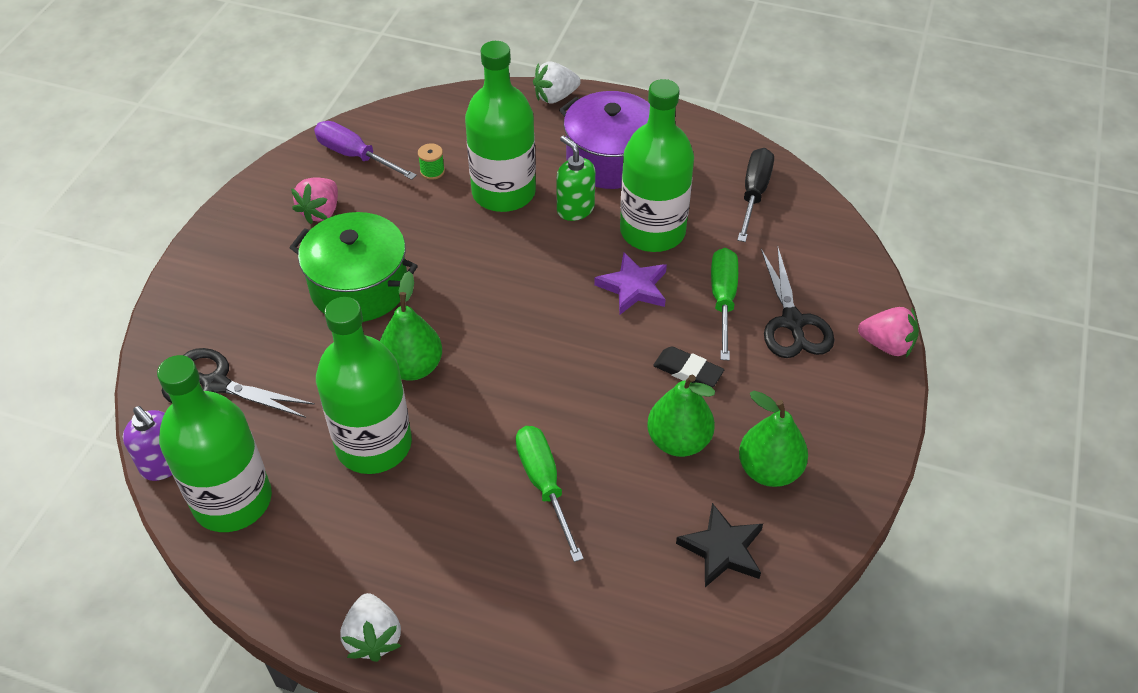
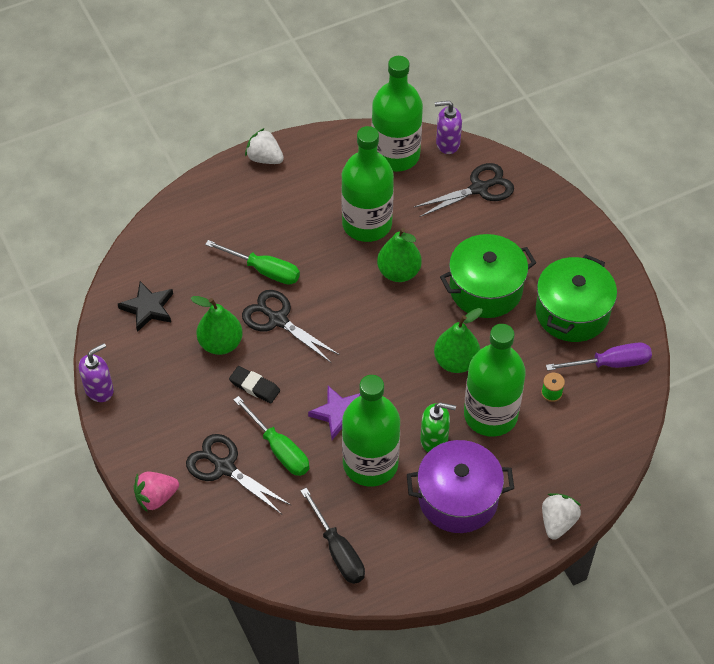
camera: 135 degrees right, 5 degrees up
(321, 212) = (572, 312): pink strawberry -> green pot
(591, 418) = (278, 320): none -> black scissors
(688, 371) = (254, 386): black eraser -> black eraser turned 45 degrees clockwise
(769, 470) = (159, 365): green pear -> green pear (456, 362)
(862, 496) = (99, 389): none -> purple soap dispenser

